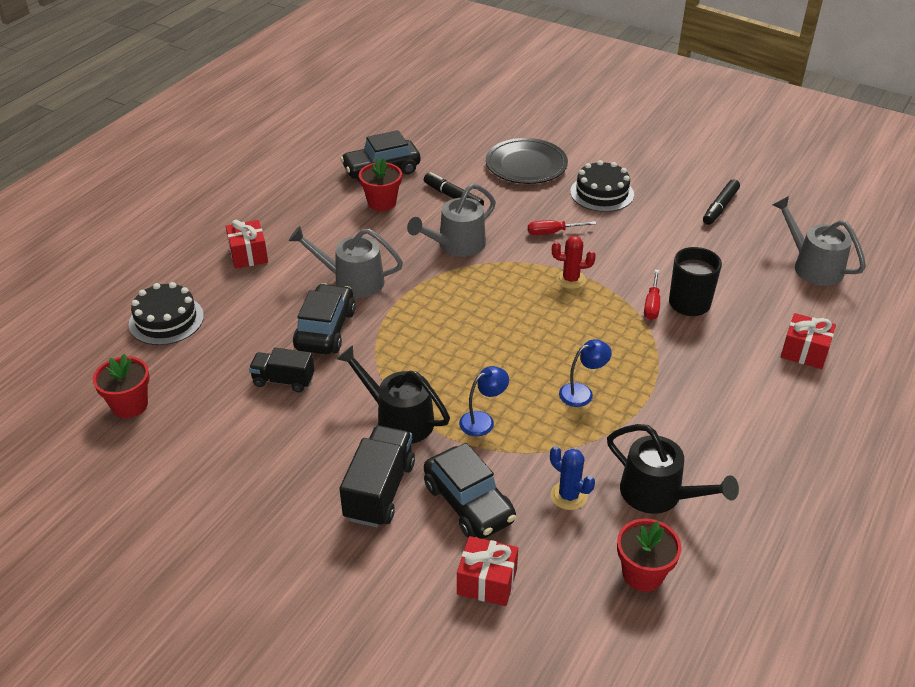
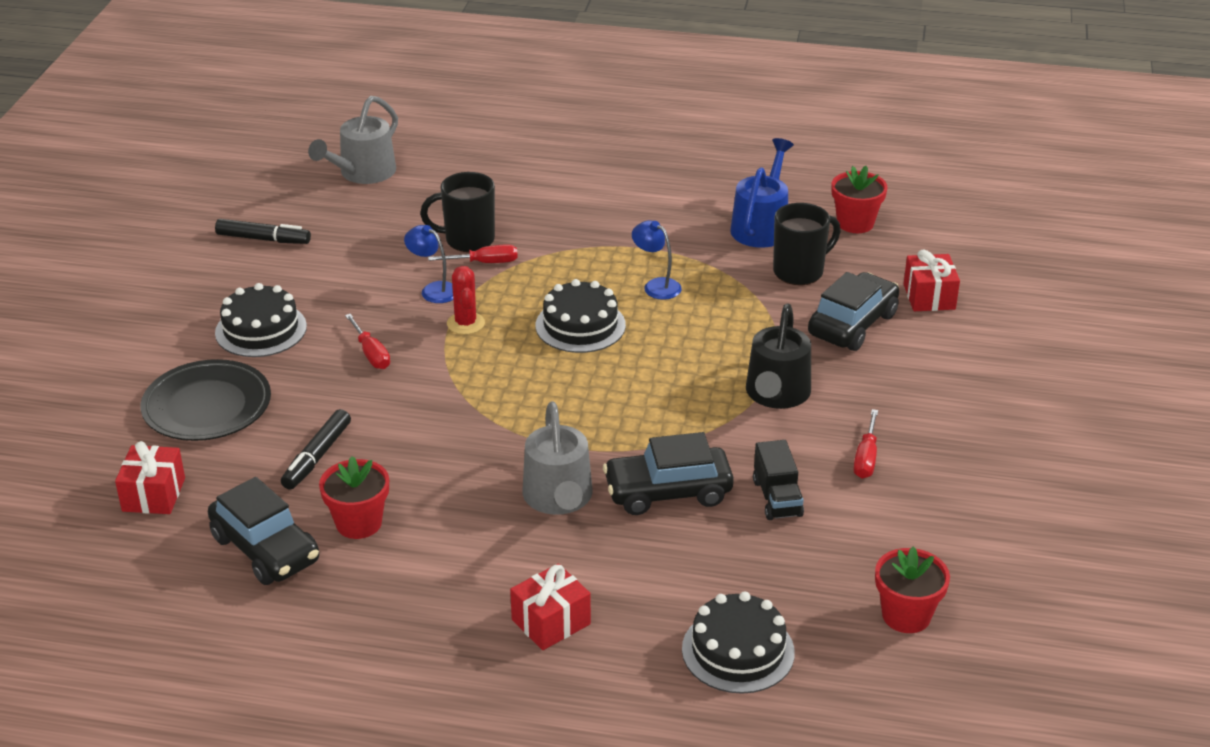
camera: 110 degrees left, 5 degrees down
(292, 444) = (866, 458): none -> red screwdriver
(379, 491) = (880, 381): black truck -> none
(456, 245) = (435, 426): grey watering can -> none
(483, 420) = (739, 339): blue lamp -> blue lamp (433, 290)
(543, 335) = (580, 325): none -> black cake
(569, 496) = (800, 271): blue cactus -> black mug
(658, 494) = (762, 226): black watering can -> blue watering can
(804, 352) = (514, 169): red gift -> red gift (154, 495)

